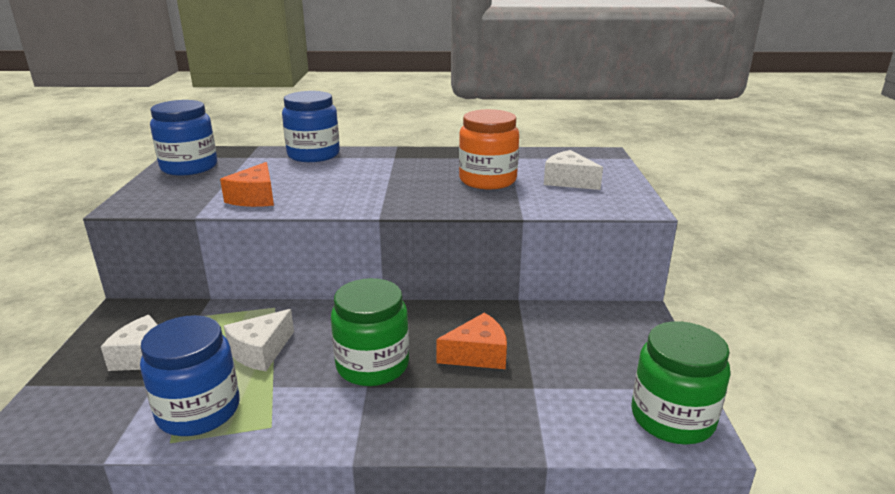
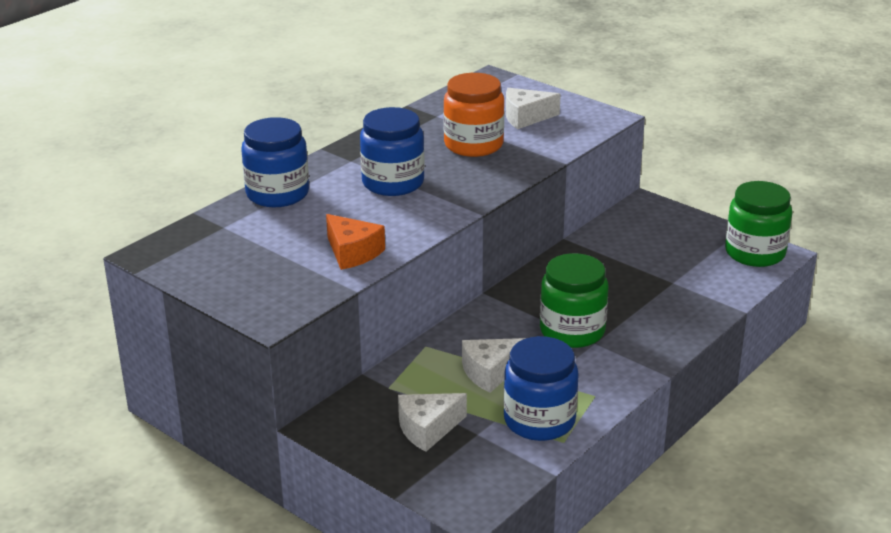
camera: 50 degrees left, 5 degrees up
(189, 167) = (204, 264): blue jar -> blue jar (393, 183)
(260, 351) = (490, 372): white cheese -> white cheese turned 75 degrees clockwise
(478, 354) = (612, 285): orange cheese -> none

